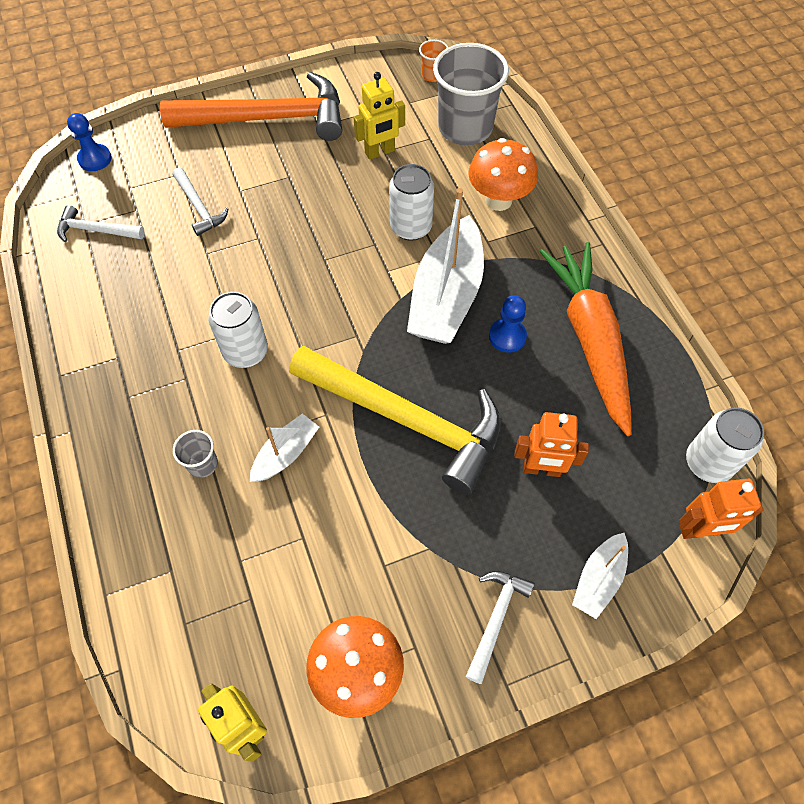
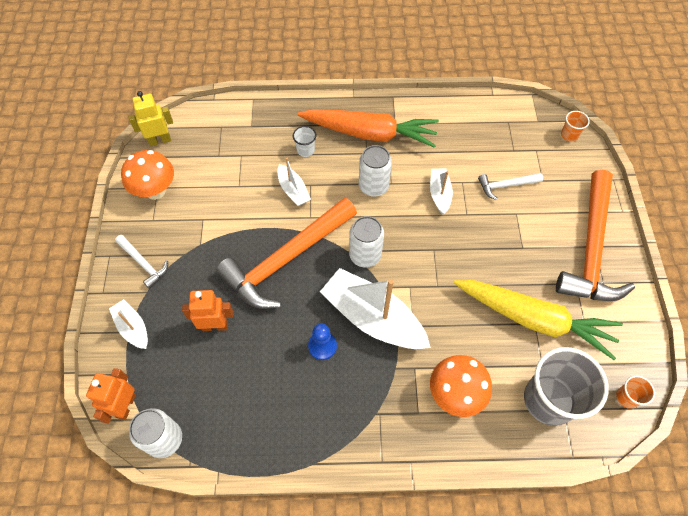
camera: 110 degrees right, 0 degrees up
(95, 159) = (569, 135): blue pawn -> orange cup
(96, 230) = (501, 127): white hammer -> none
(202, 464) = (305, 150): grey cup -> white cup
(235, 272) = (439, 194): none -> white boat
(380, 152) = (534, 319): yellow robot -> yellow carrot
(406, 420) = (286, 259): yellow hammer -> orange hammer
(411, 227) = (446, 316): white can -> white can (365, 255)
(541, 469) = (215, 326): orange robot -> orange robot turned 60 degrees clockwise
(590, 340) = (295, 404): orange carrot -> orange carrot (369, 134)

